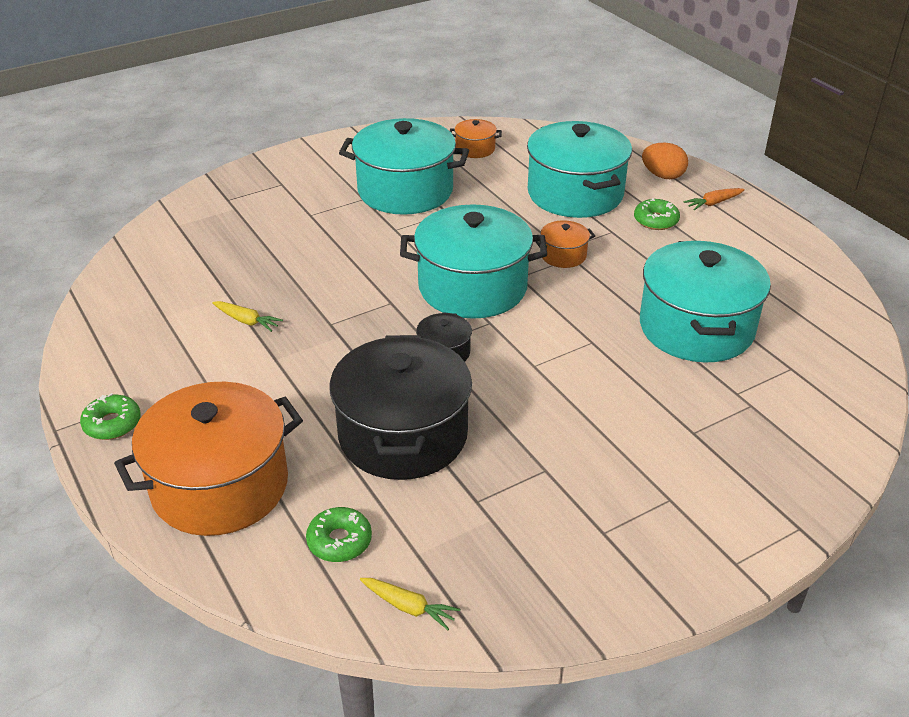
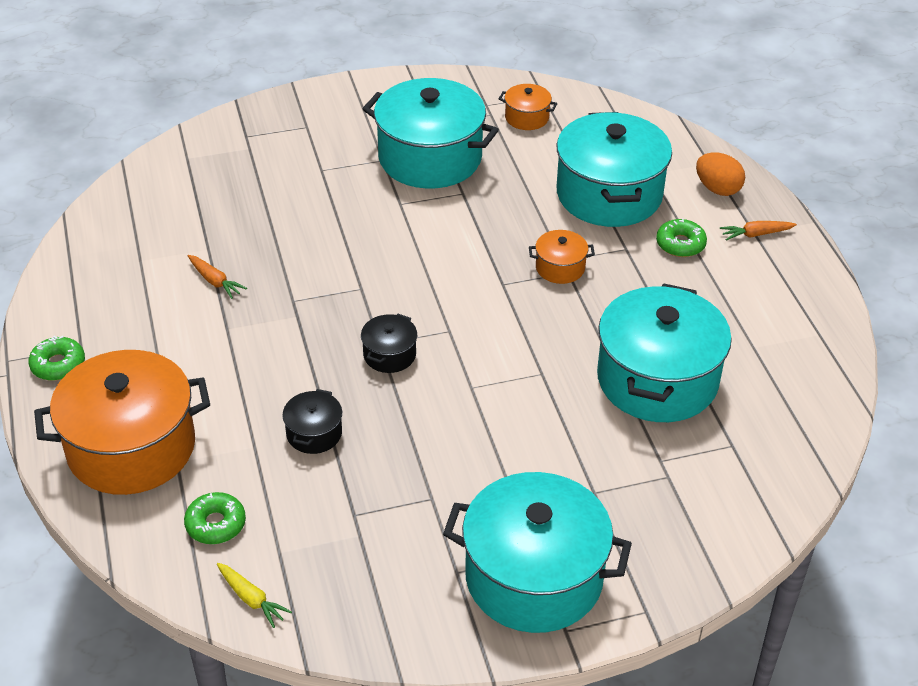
camera: 15 degrees right, 5 degrees up
(247, 321) = (215, 281): yellow carrot -> orange carrot
(403, 435) = (314, 433): black pot -> black pot, size x0.44
(472, 287) = (449, 287): turquoise pot -> turquoise pot (534, 577)

